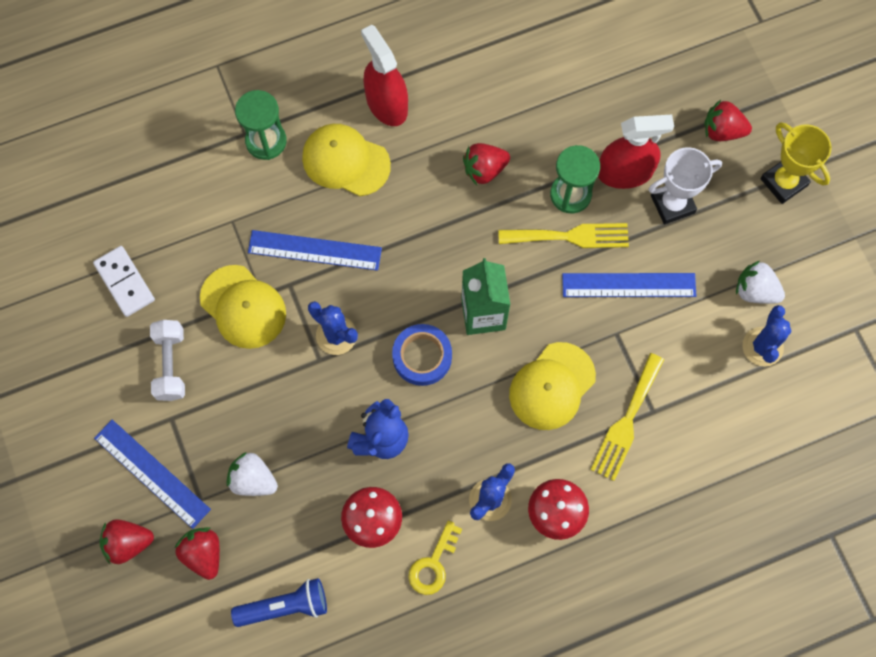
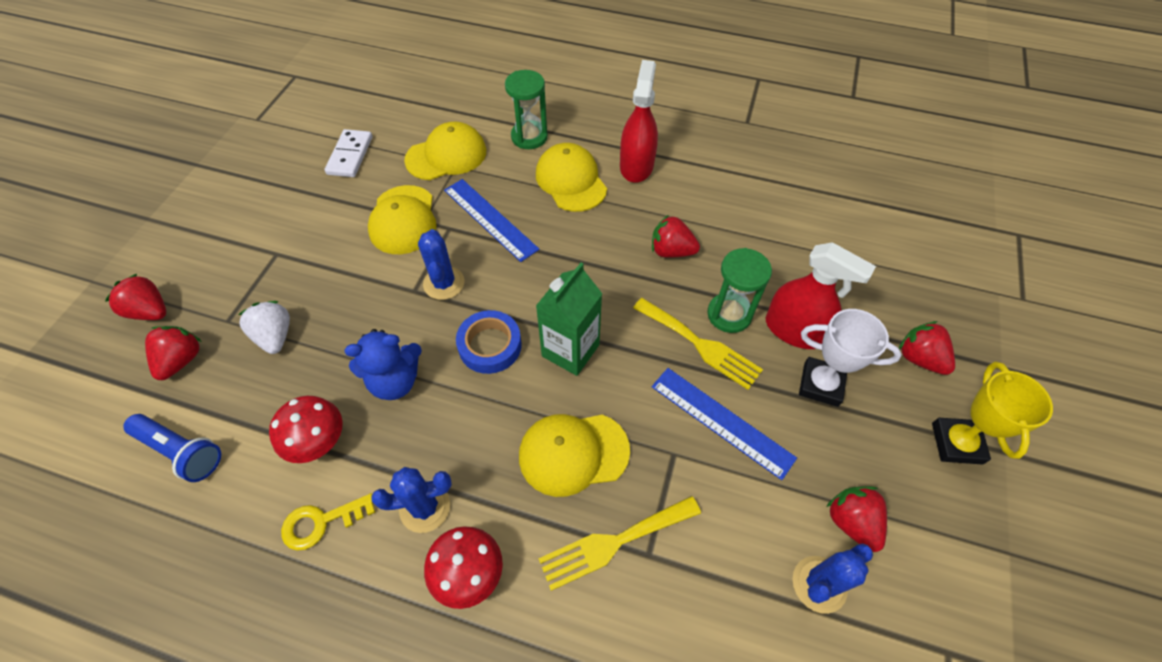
camera: 40 degrees right, 15 degrees down
(152, 473) = (221, 278): blue ruler -> none
(170, 364) = (317, 221): white dumbbell -> none
(212, 216) = (446, 155): none -> yellow cap
(755, 291) = (851, 522): white strawberry -> red strawberry

